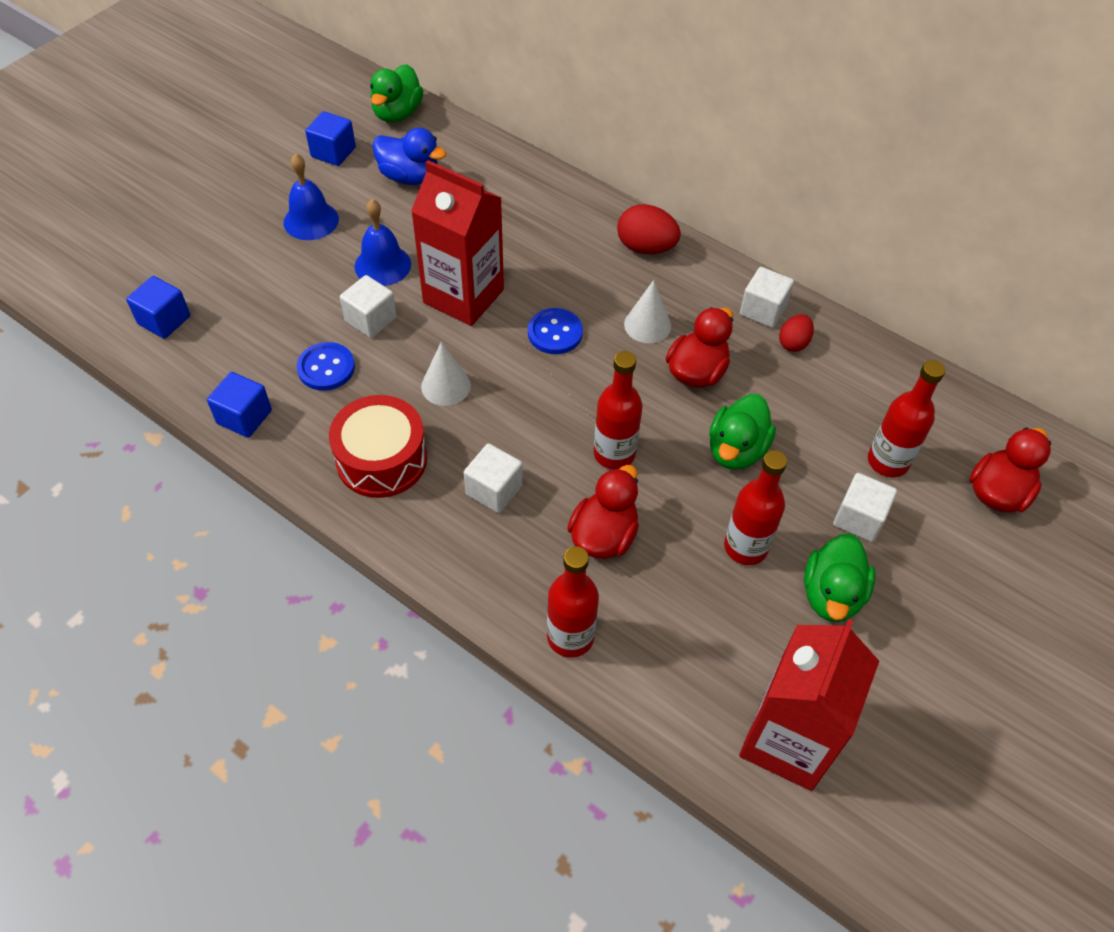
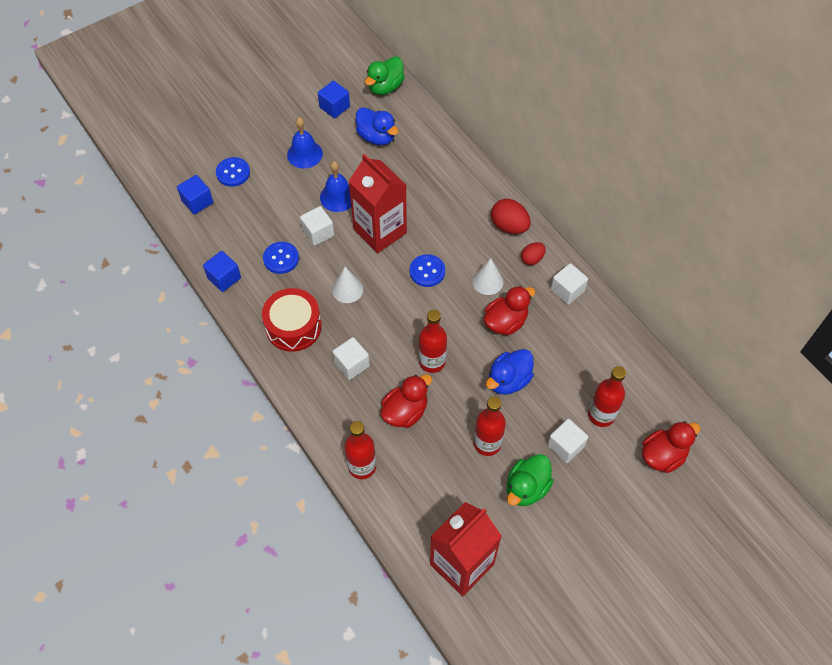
camera: 20 degrees right, 5 degrees up
(208, 268) = (233, 173): none -> blue button
(736, 450) = (508, 380): green duck -> blue duck
(793, 343) = (577, 319): red egg -> red egg (532, 259)

